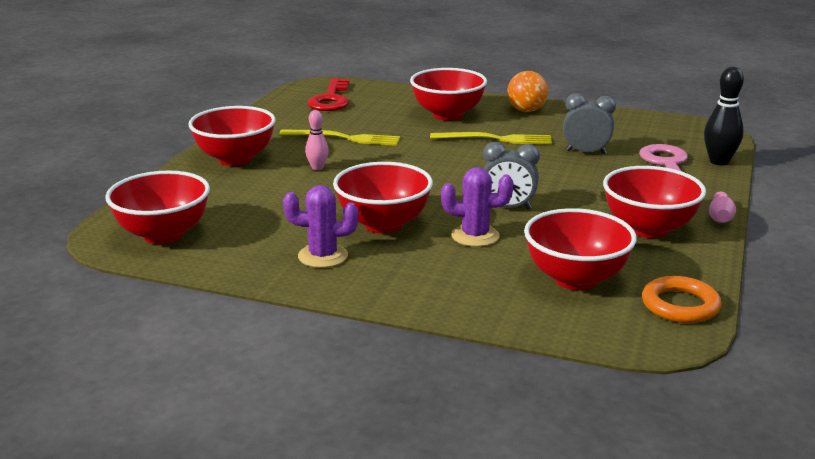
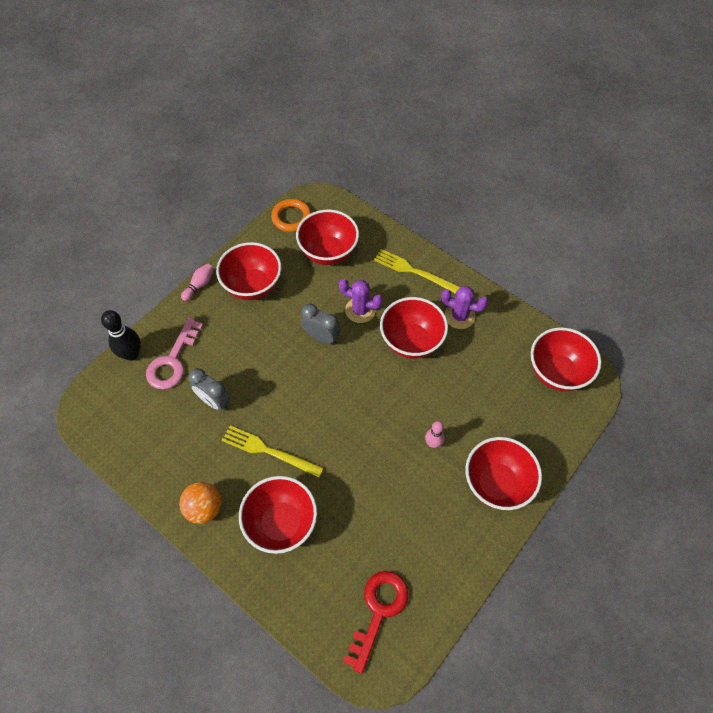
camera: 160 degrees left, 35 degrees up
(344, 138) = (395, 498): yellow fork -> yellow fork (414, 271)

